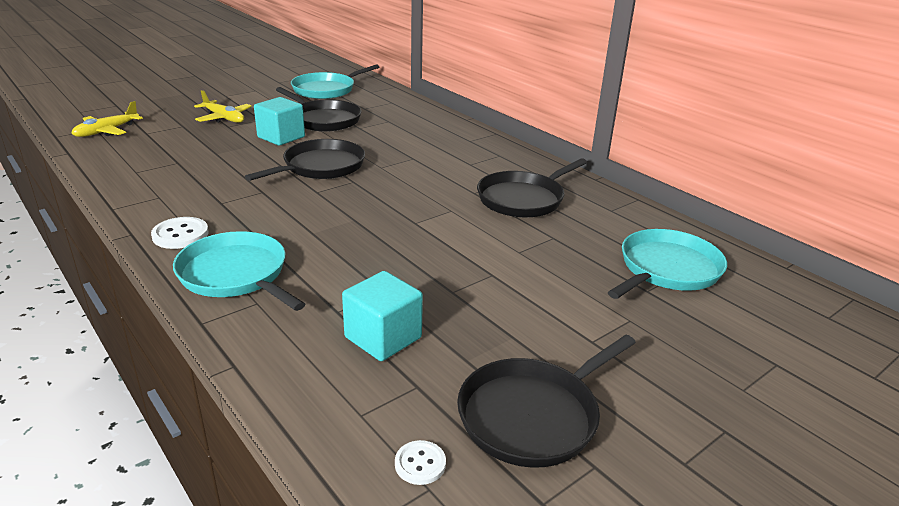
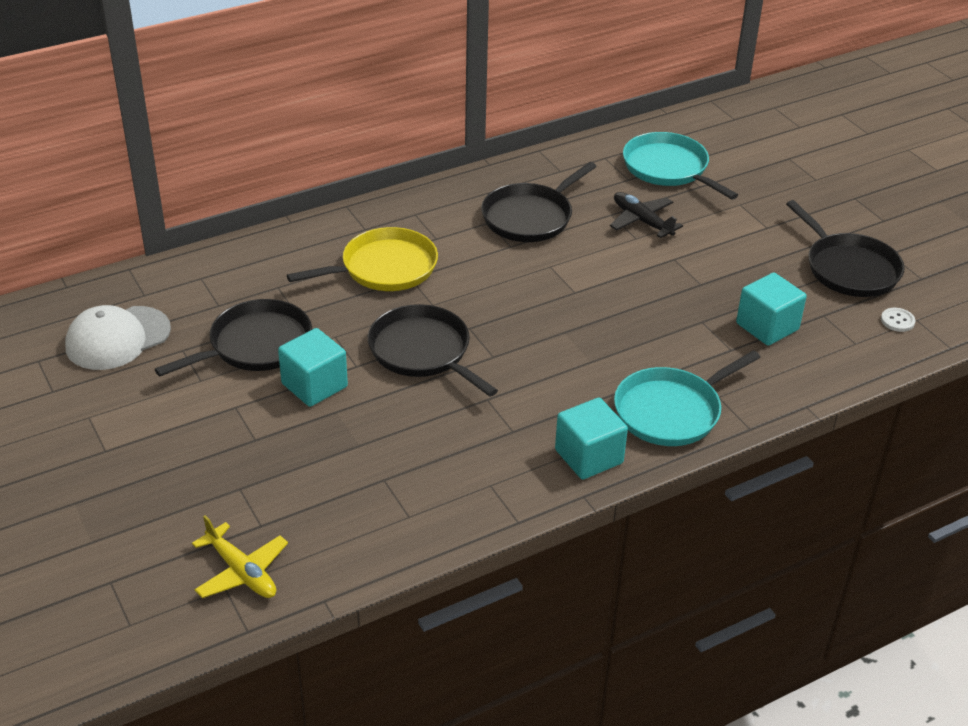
camera: 80 degrees left, 10 degrees up
(180, 235) = (589, 456): white button -> turquoise cube
(224, 118) = (219, 445): yellow plane -> none
(326, 90) = (118, 338): turquoise pan -> white cap
(422, 149) = (384, 268): none -> yellow pan
(523, 199) = (530, 217): black pan -> black pan turned 75 degrees clockwise
(551, 254) = (642, 221): none -> black plane

